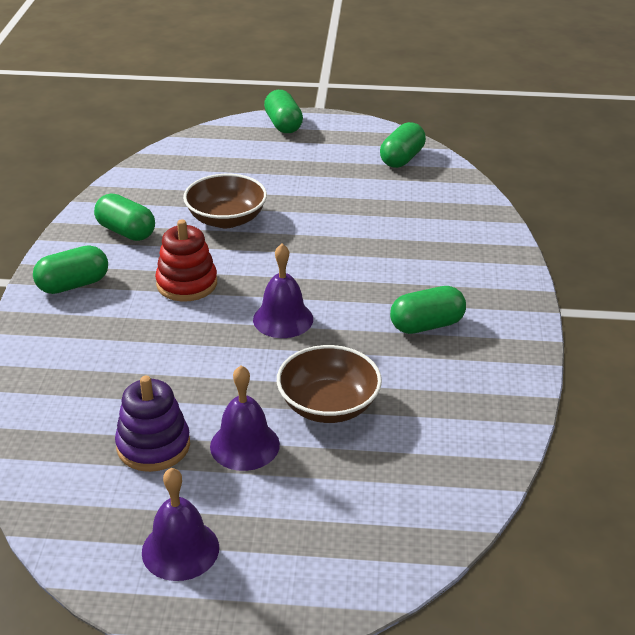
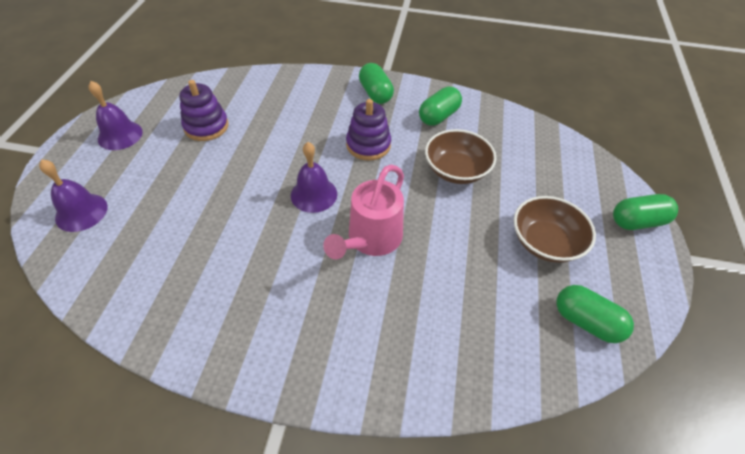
camera: 95 degrees right, 15 degrees up
(187, 284) = (368, 145): red stacking toy -> purple stacking toy
(244, 445) = (188, 165): purple bell -> purple bell (81, 212)
(328, 405) = (207, 210): brown bowl -> brown bowl (545, 242)
(343, 272) = (370, 240): none -> pink watering can
(426, 325) = (281, 290): green capsule -> none

